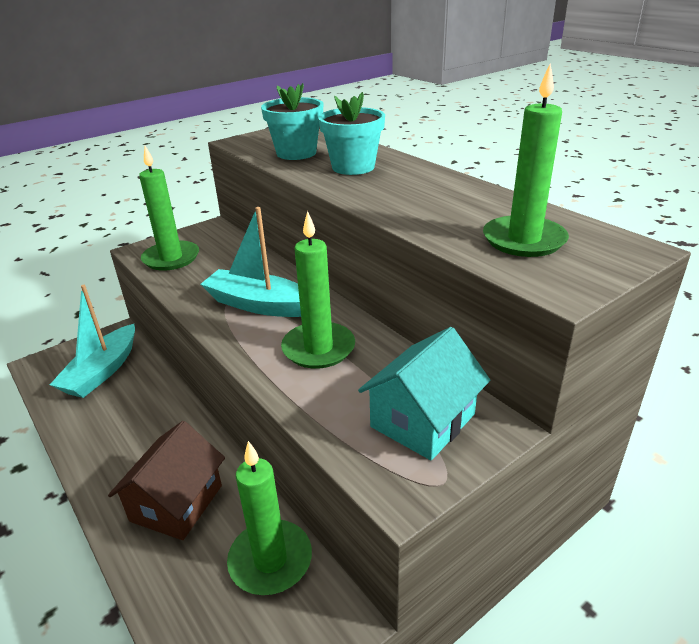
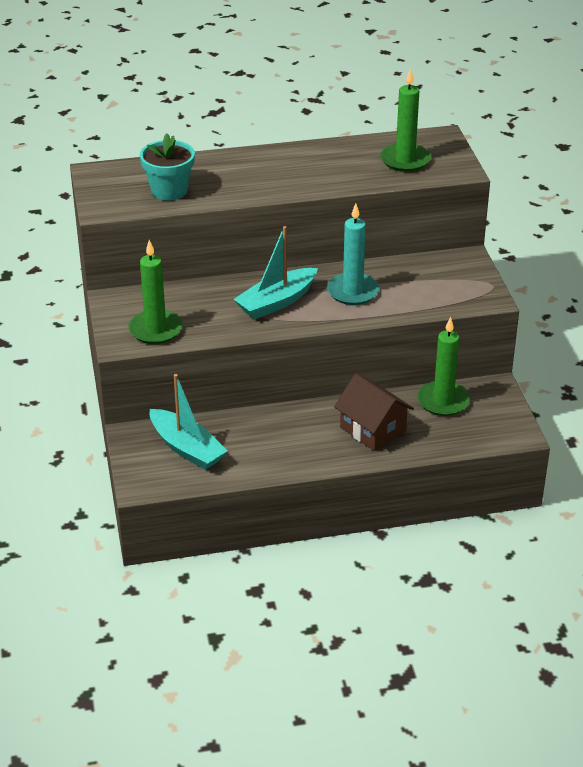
camera: 65 degrees left, 5 degrees up
(318, 348) = (352, 291): green candle -> turquoise candle
(353, 167) = (231, 176): turquoise flower pot -> none
(423, 420) = (447, 277): turquoise house -> none

